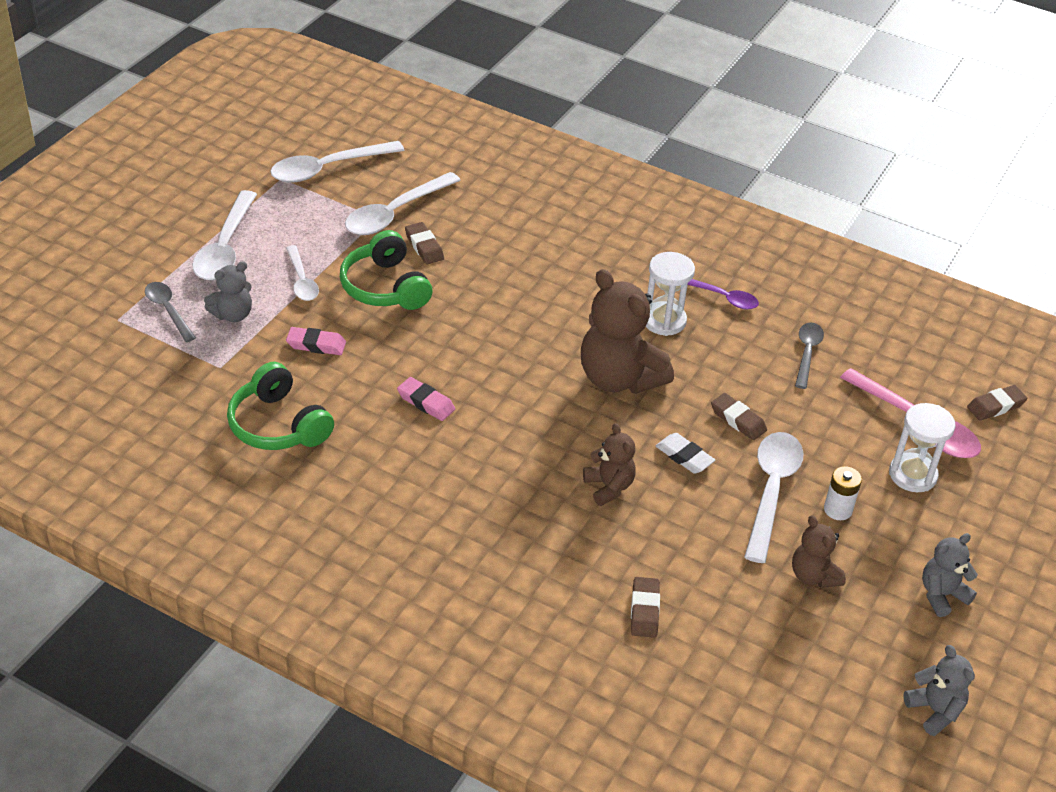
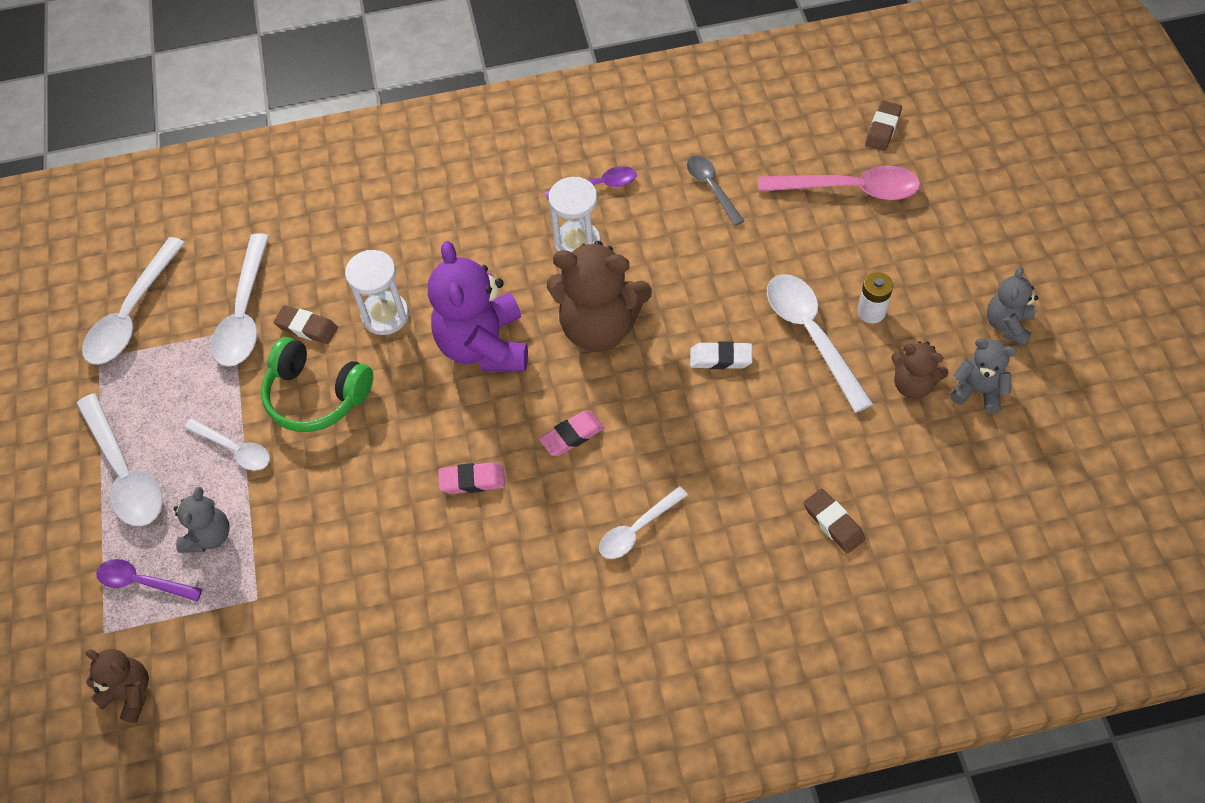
camera: 35 degrees left, 15 degrees up
(168, 310) = (142, 582): grey spoon -> purple spoon
(278, 425) = (372, 611): green headphones -> none
(316, 345) = (318, 503): pink eraser -> pink eraser (572, 436)
(500, 509) = (636, 530): none -> white spoon
(526, 335) = (484, 346): none -> purple teddy bear
(609, 487) = (695, 435): brown teddy bear -> brown teddy bear (130, 693)
(738, 420) = (724, 291): brown eraser -> none
(912, 475) = (889, 237): white hourglass -> white hourglass (385, 315)
(935, 710) = (1097, 427): grey teddy bear -> grey teddy bear (978, 391)

